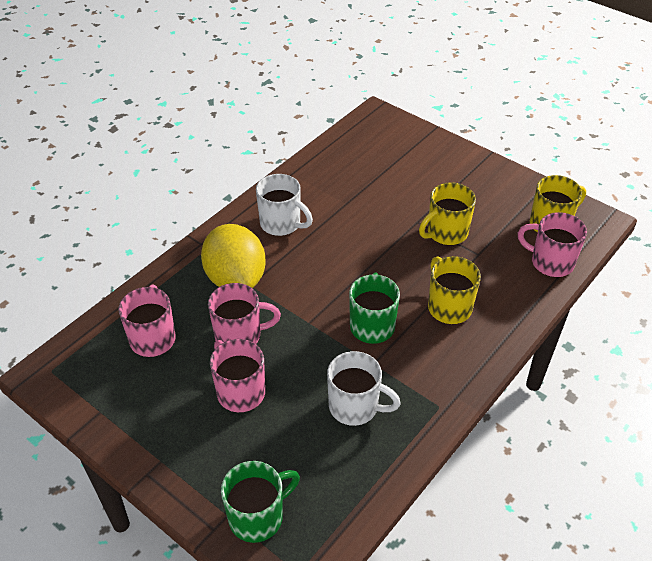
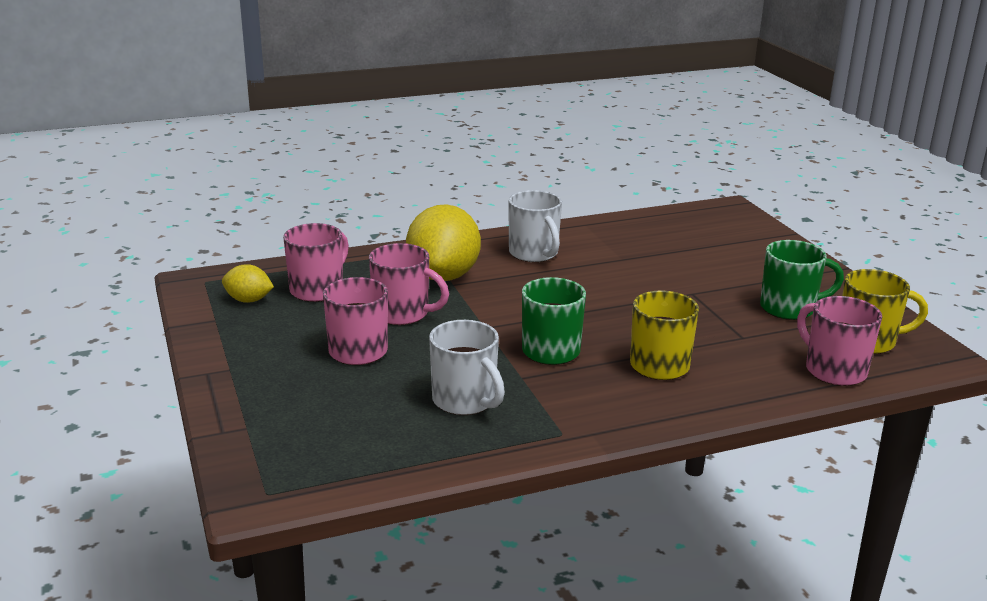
camera: 30 degrees right, 20 degrees down
(108, 376) = (249, 300): none -> yellow lemon
(258, 517) = (274, 440): green mug -> green mug (789, 308)
(446, 233) = (718, 310): yellow mug -> none

